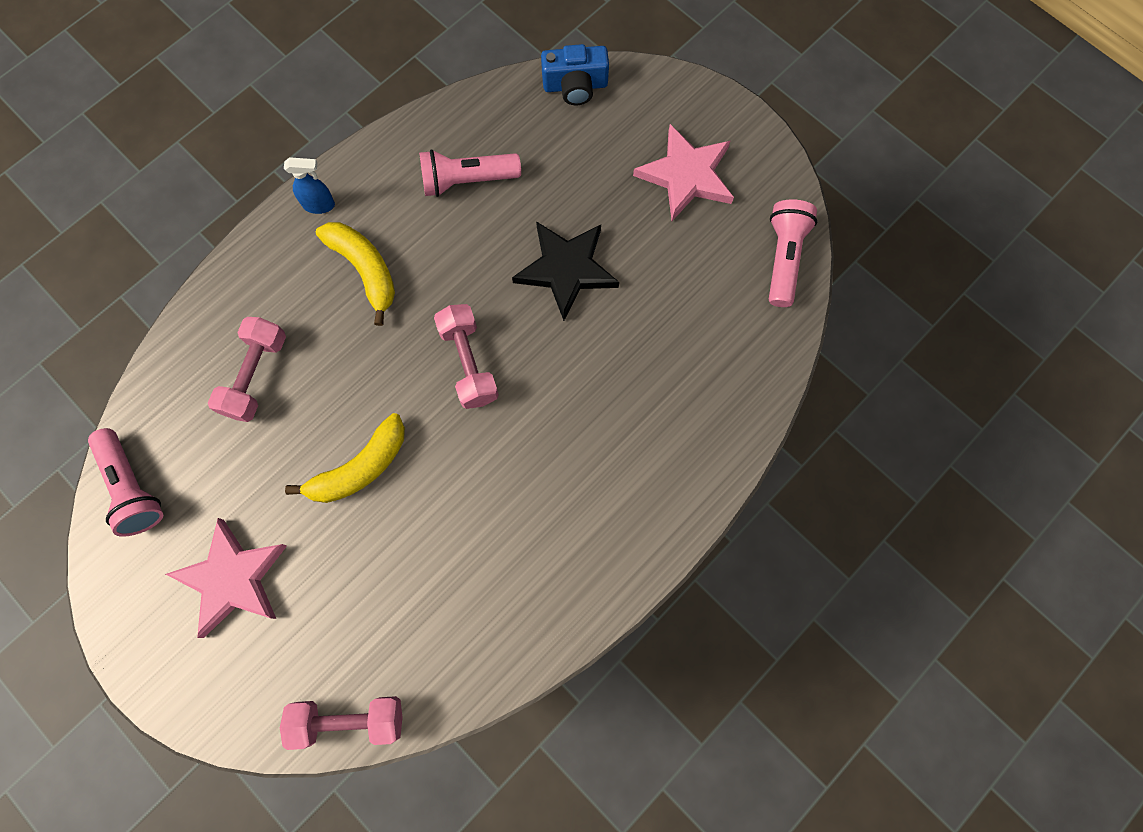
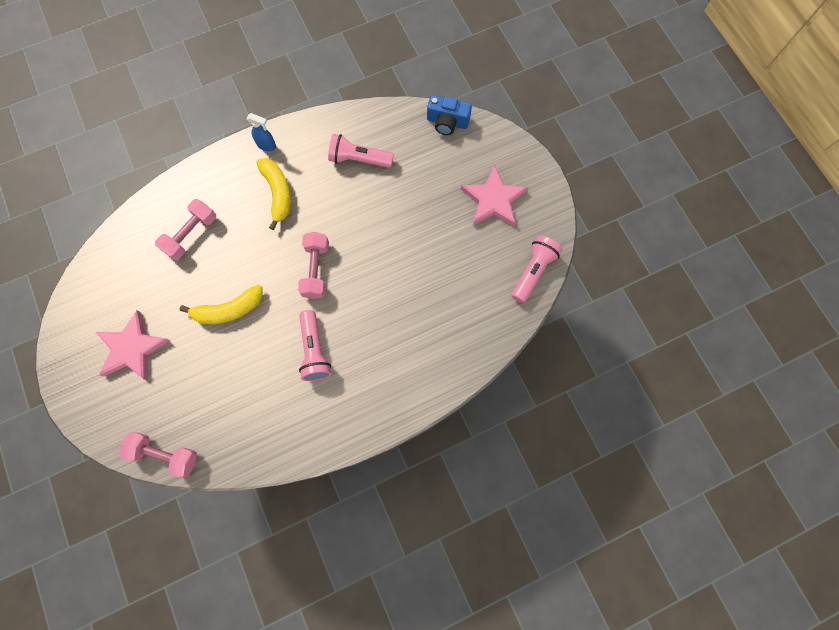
camera: 20 degrees right, 0 degrees up
(132, 487) = (98, 275): pink flashlight -> pink flashlight (314, 350)
(566, 269) = (396, 233): black star -> none

